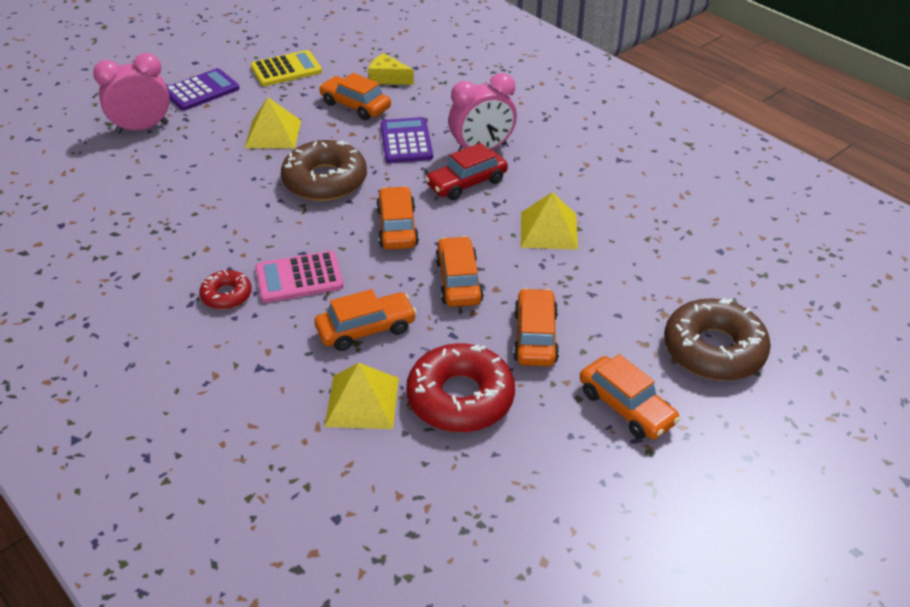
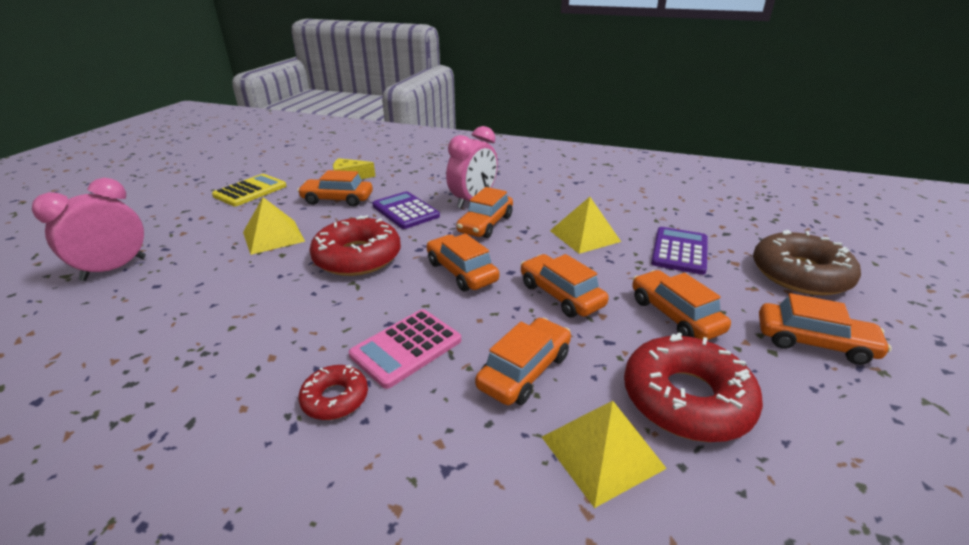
camera: 30 degrees left, 10 degrees down
(201, 90) = (169, 223): purple calculator -> purple calculator (679, 251)
(325, 181) = (357, 257): brown donut -> red donut
(466, 183) = (485, 224): red car -> orange car

